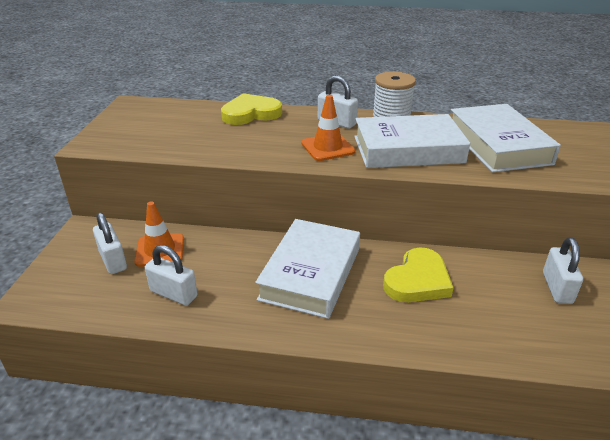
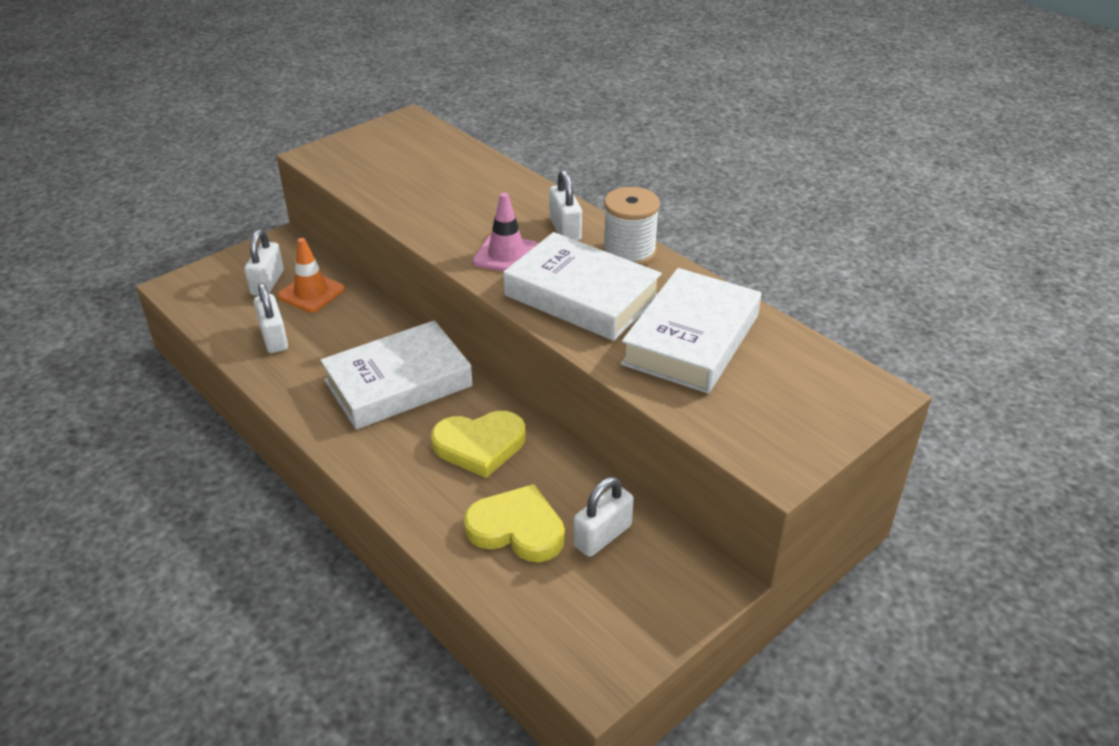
camera: 40 degrees right, 5 degrees up
(251, 113) = (498, 180): yellow heart -> yellow heart (517, 529)
(327, 147) = (506, 255): orange traffic cone -> pink traffic cone

